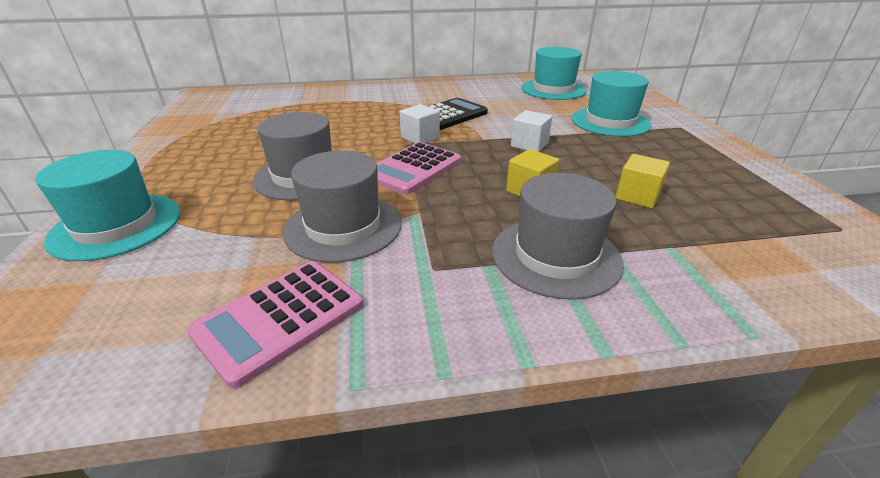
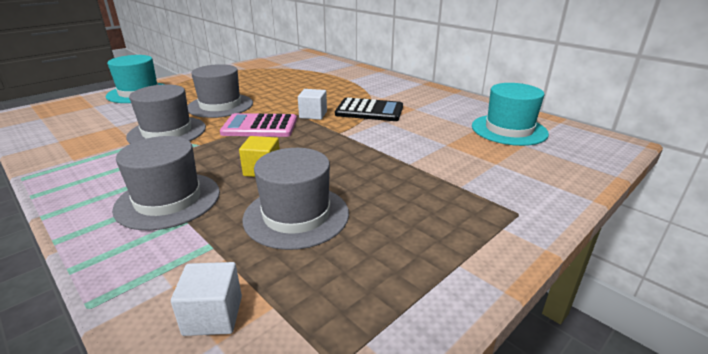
camera: 55 degrees right, 5 degrees down
(280, 319) = (72, 146): pink calculator -> none
(529, 145) = (351, 150): white cube -> white cube (213, 315)
(610, 122) = (465, 172): turquoise hat -> none
(637, 196) = (296, 215): yellow cube -> grey hat

